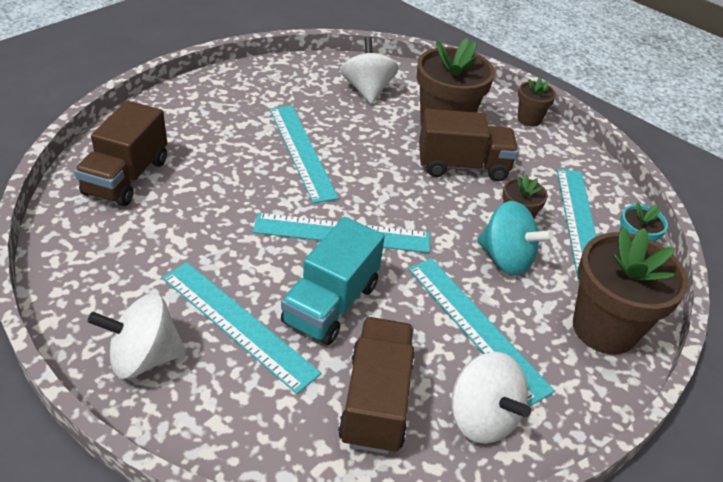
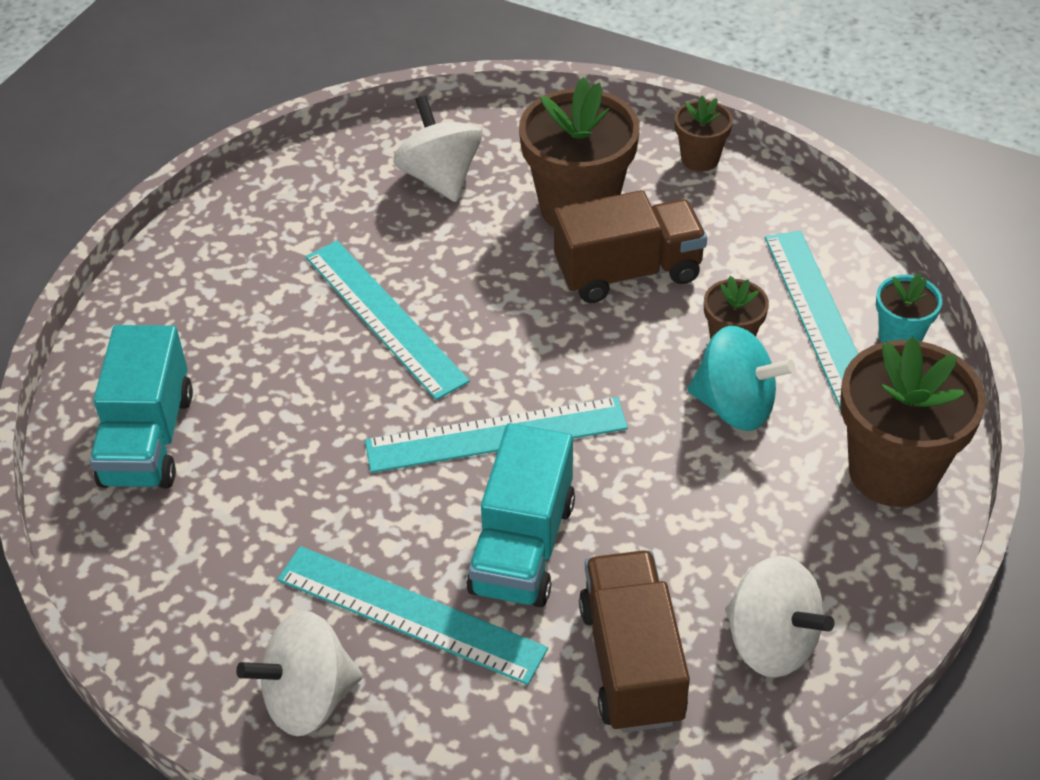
camera: 10 degrees left, 5 degrees up
(127, 177) = (148, 439): brown truck -> turquoise truck
(476, 326) = (726, 519): turquoise ruler -> none

